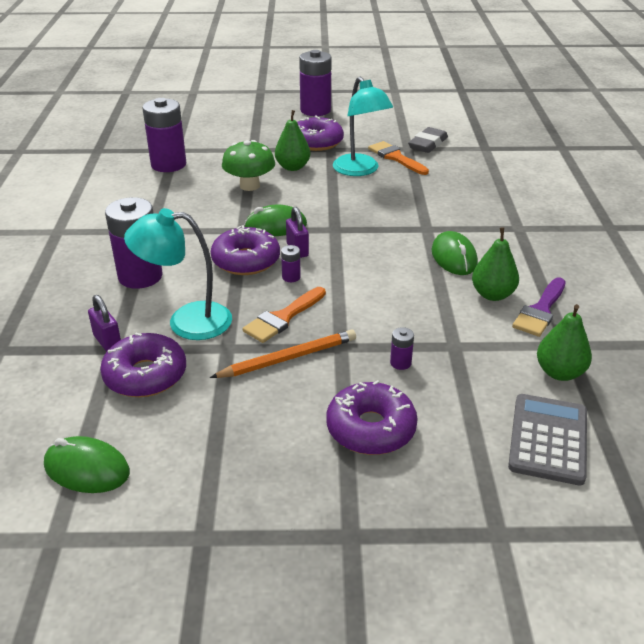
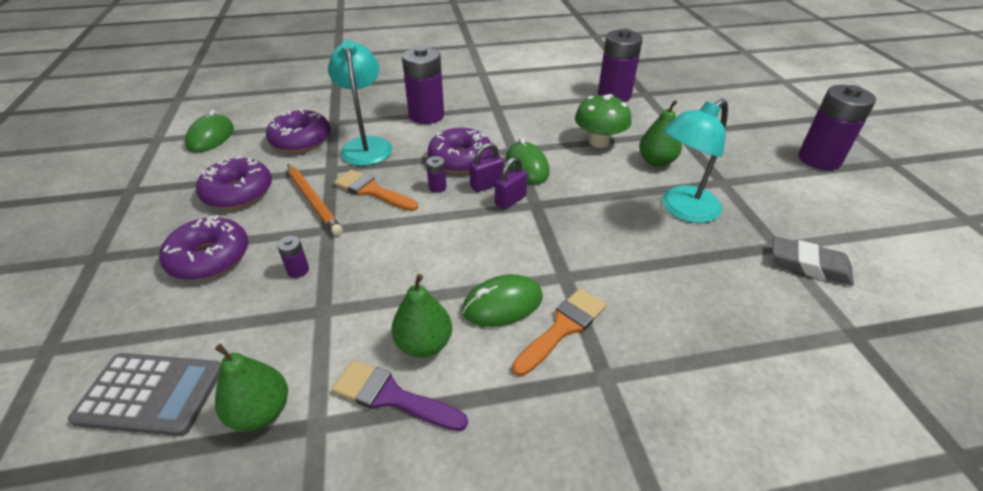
camera: 80 degrees right, 5 degrees up
(108, 342) = (341, 119): purple padlock -> purple padlock (510, 200)
(316, 142) = (731, 170): purple donut -> purple donut (238, 192)
(395, 157) = (740, 236): orange brush -> orange brush (563, 327)

